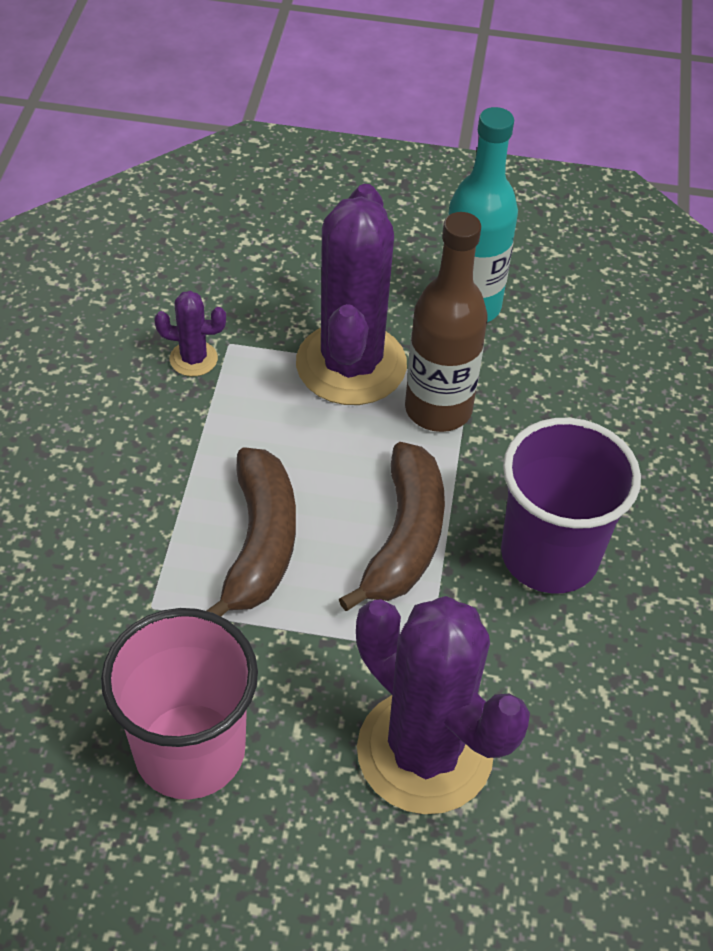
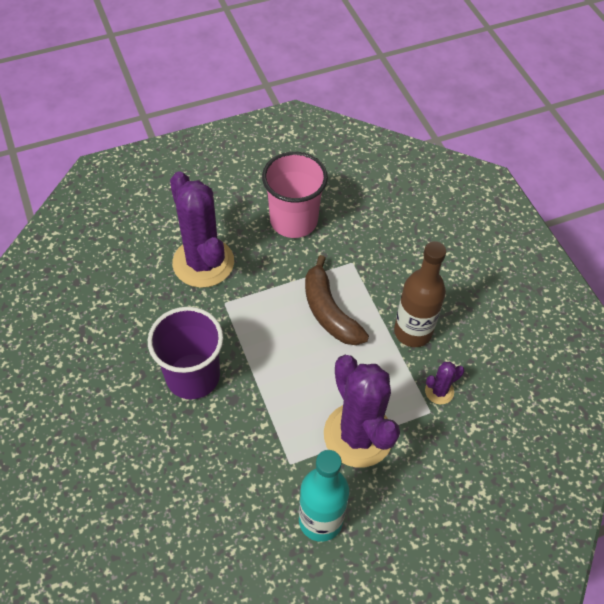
camera: 150 degrees right, 5 degrees up
(404, 538) = (266, 348): brown banana -> none
(424, 752) = (203, 263): purple cactus -> purple cactus turned 45 degrees clockwise
(438, 409) = (294, 432): brown bottle -> brown bottle (412, 332)

